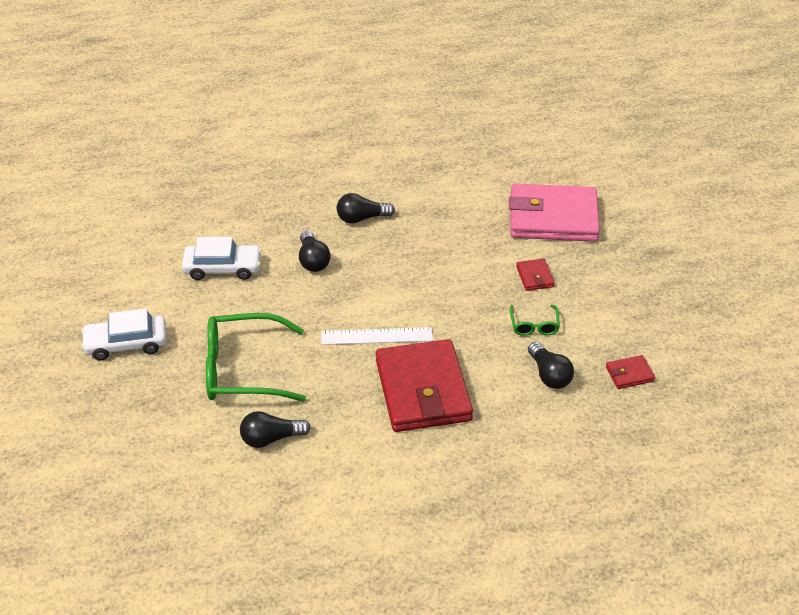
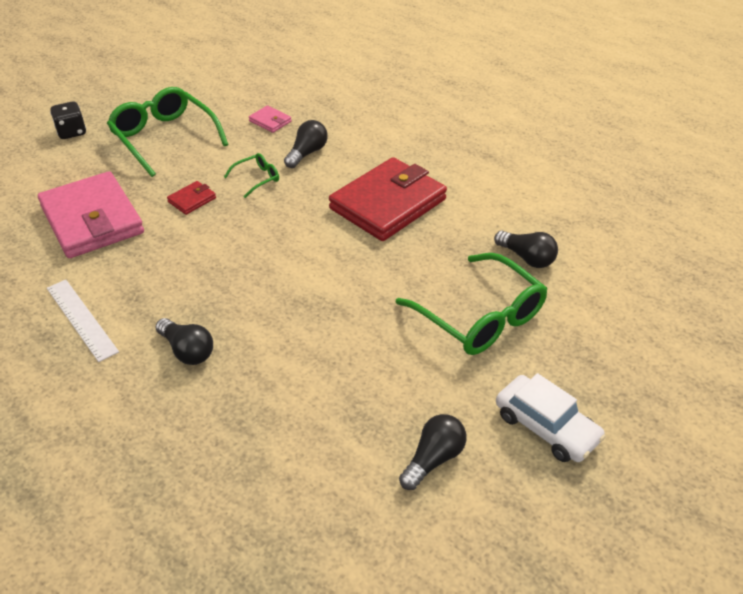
camera: 125 degrees left, 0 degrees up
(223, 268) = (365, 421): white car -> none
(313, 260) = (289, 352): black light bulb -> black light bulb (433, 459)
(377, 336) = (353, 256): white ruler -> white ruler (81, 319)
(629, 374) = (270, 121): red wallet -> pink wallet
(652, 293) = (164, 138): none -> green glasses
(706, 241) = (72, 132): none -> black dice

